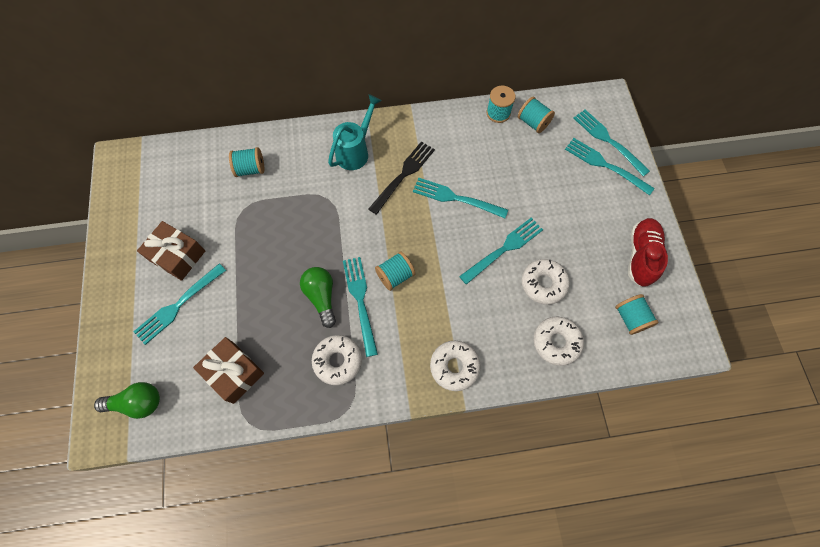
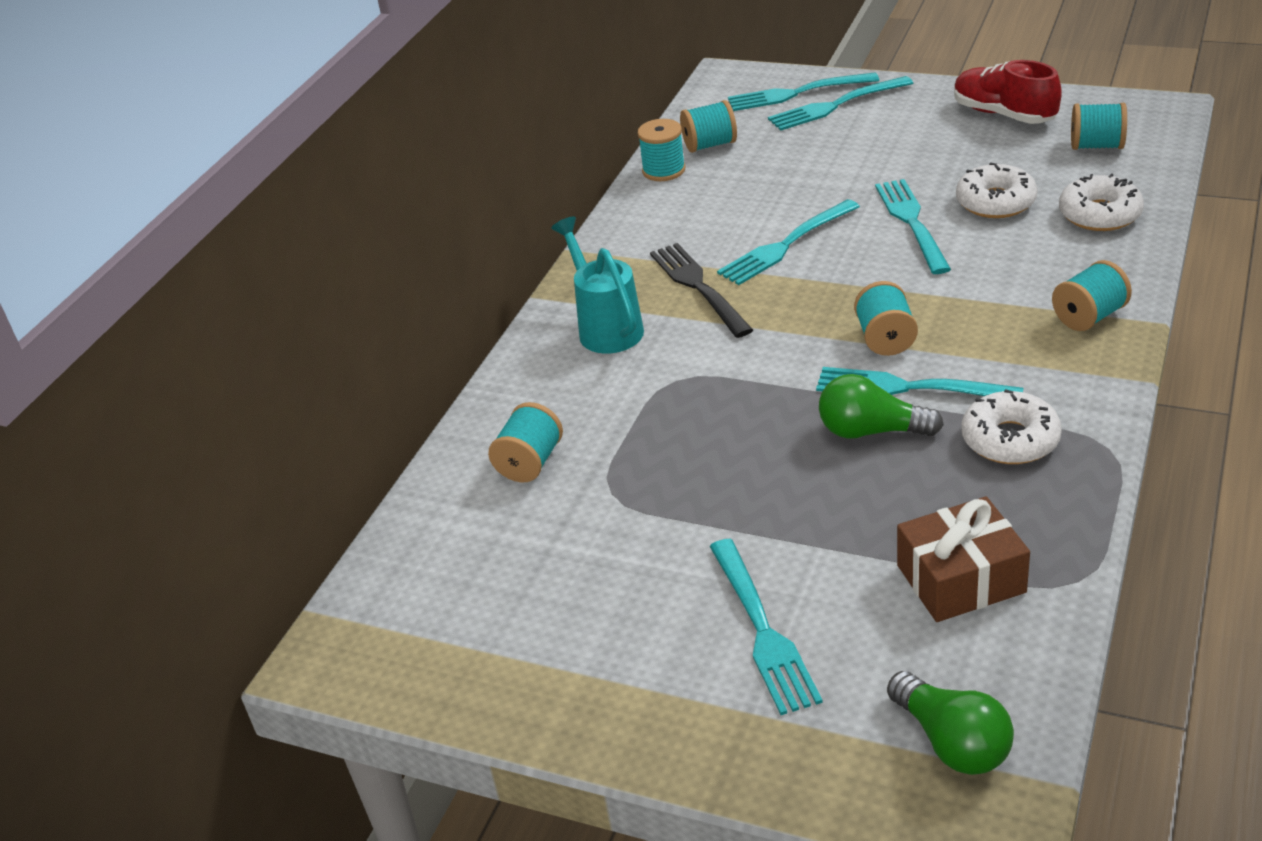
camera: 55 degrees left, 30 degrees down
(137, 403) = (952, 742): green light bulb -> green light bulb turned 120 degrees clockwise
(177, 255) = (645, 609): brown gift -> none
(454, 367) = (1089, 317): white donut -> turquoise spool

